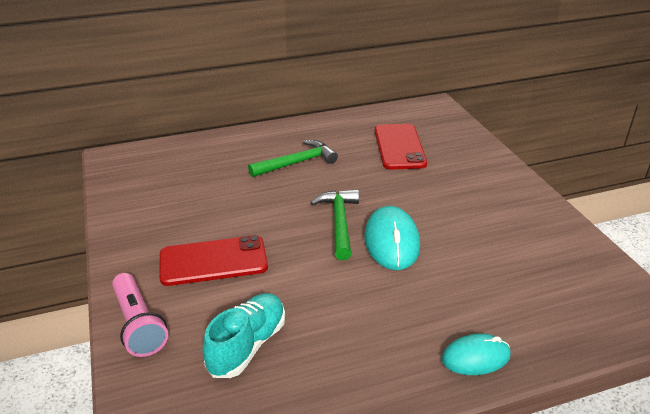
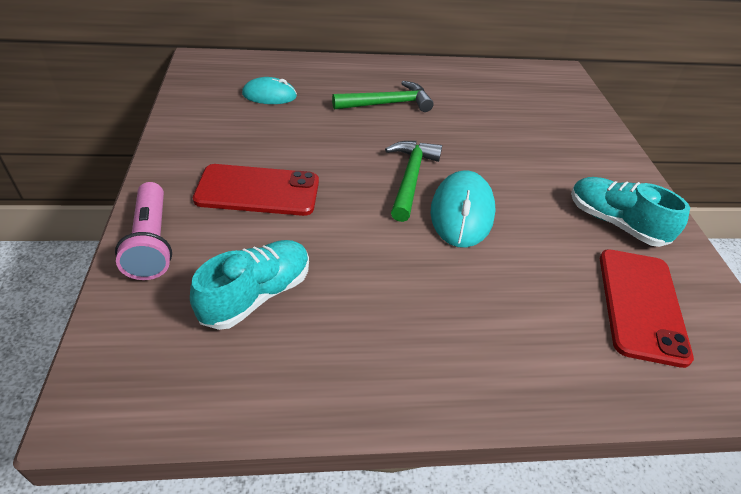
camera: 10 degrees right, 10 degrees up
(399, 147) = (506, 109): red phone -> red phone (640, 305)
(475, 357) = (517, 376): turquoise mouse -> turquoise mouse (269, 95)
(514, 223) = (614, 223): none -> turquoise shoe

